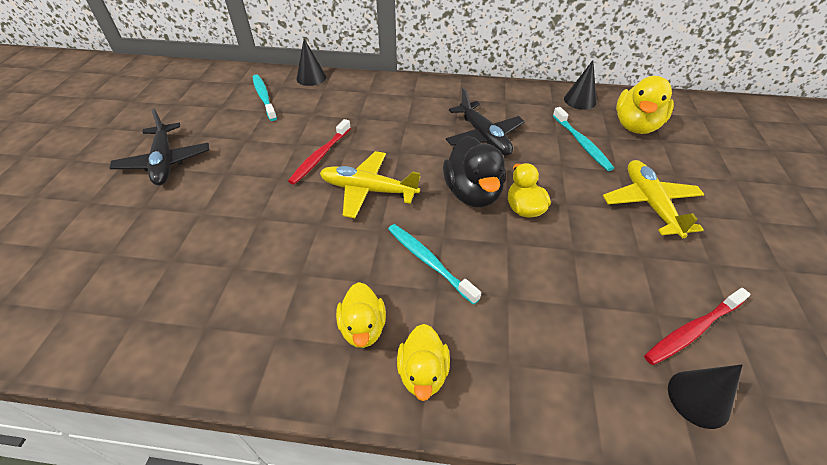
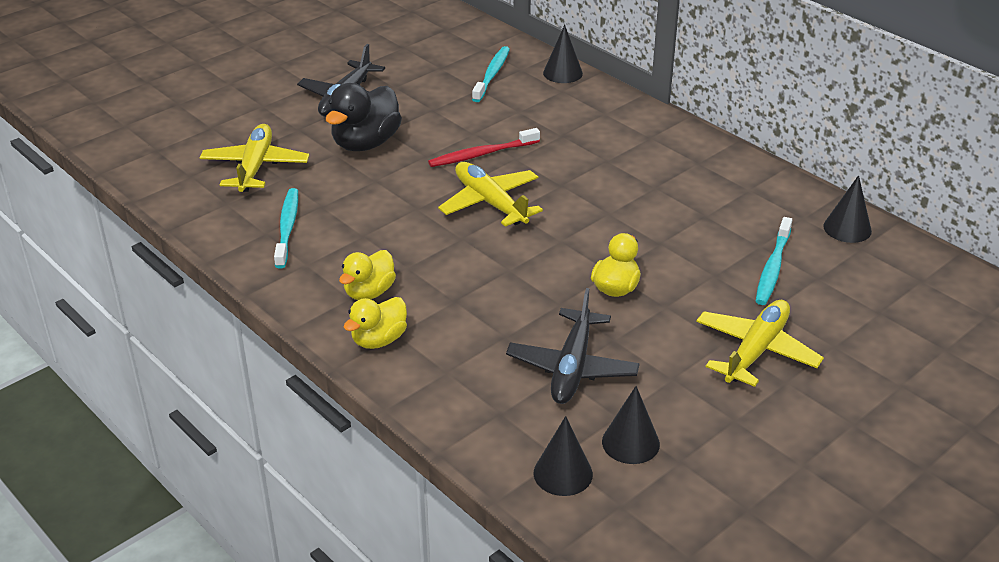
camera: 40 degrees right, 10 degrees down
(132, 263) = (255, 167): none -> yellow plane
(429, 262) = (473, 280): turquoise toothbrush -> turquoise toothbrush (287, 228)
(472, 193) = (584, 252): black duck -> black duck (365, 143)
(484, 137) = (669, 211): black plane -> black plane (572, 368)
(635, 126) = (873, 284): yellow duck -> none
(692, 330) = (630, 442): red toothbrush -> black cone

